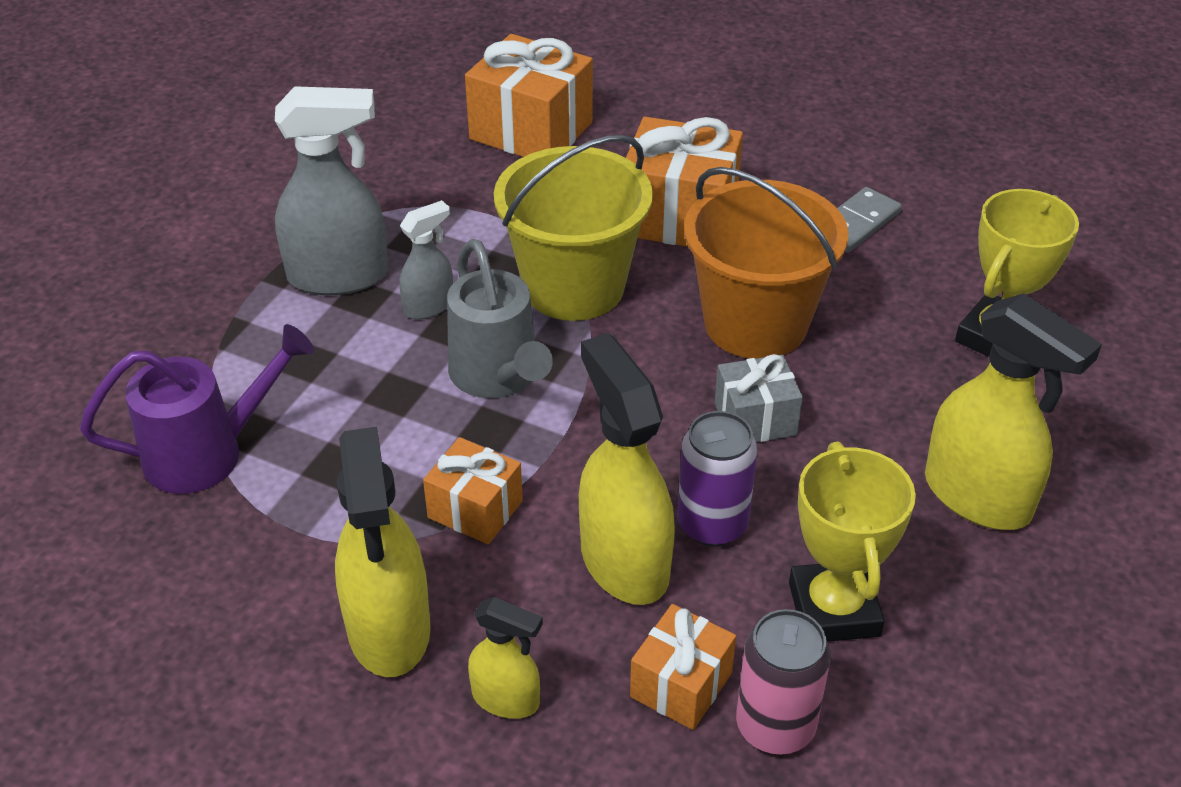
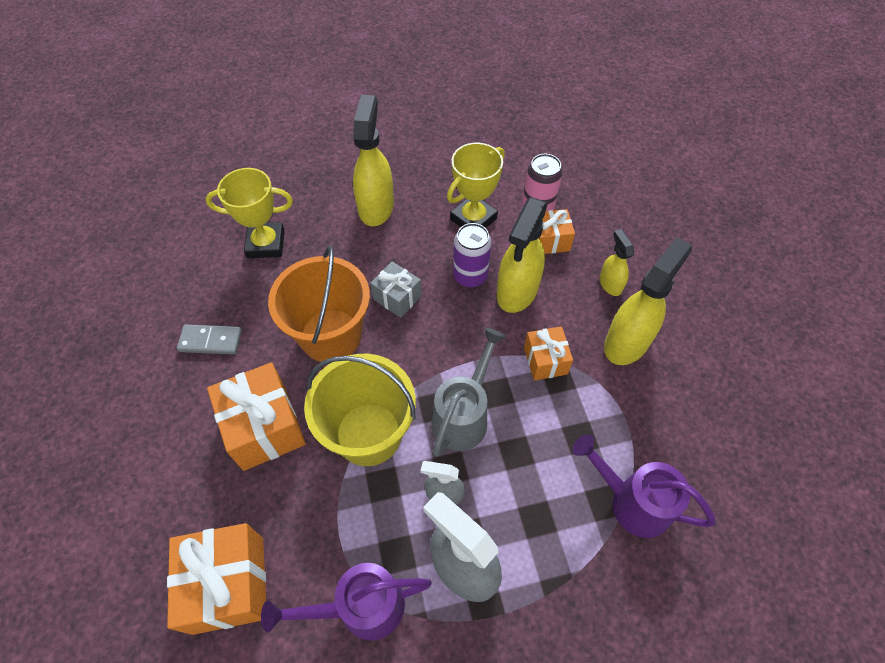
camera: 130 degrees left, 15 degrees up
(400, 194) = (361, 607): none -> purple watering can

